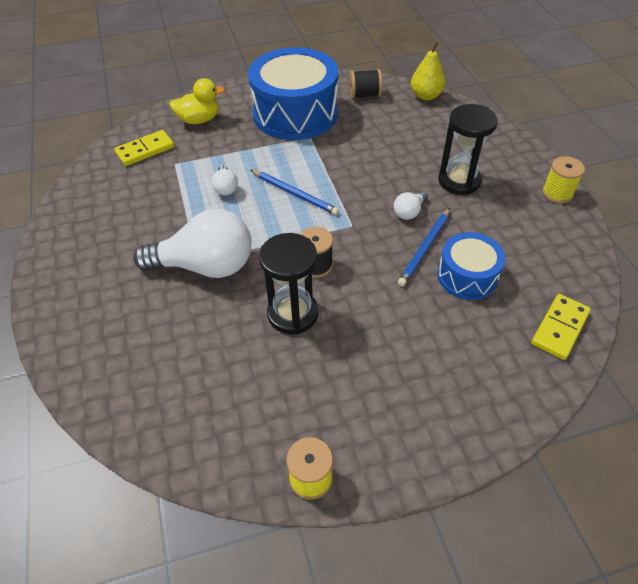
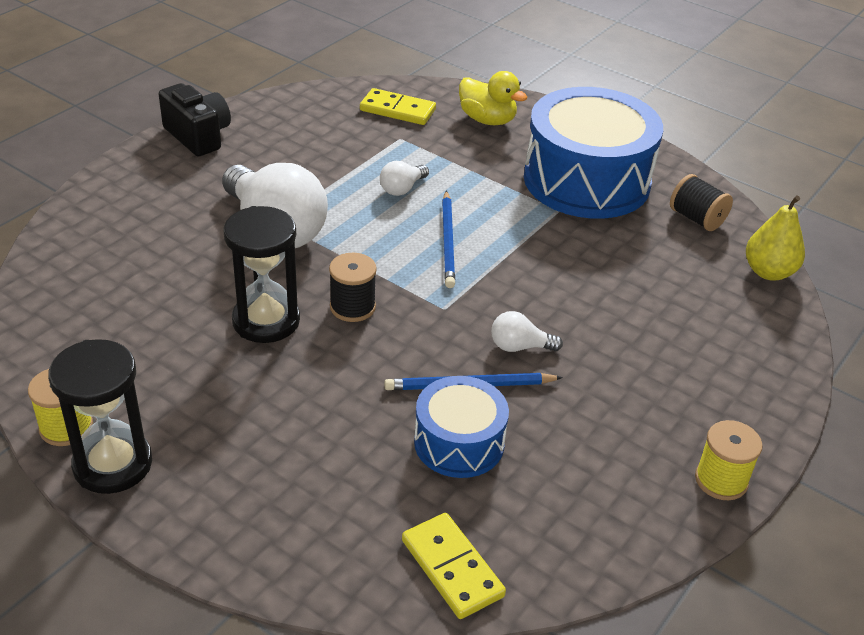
camera: 50 degrees right, 10 degrees down
(58, 258) = (198, 136): none -> black camera
(459, 181) = (630, 370): black hourglass -> black hourglass (113, 464)
(560, 328) = (452, 568): yellow domino -> yellow domino turned 60 degrees clockwise

